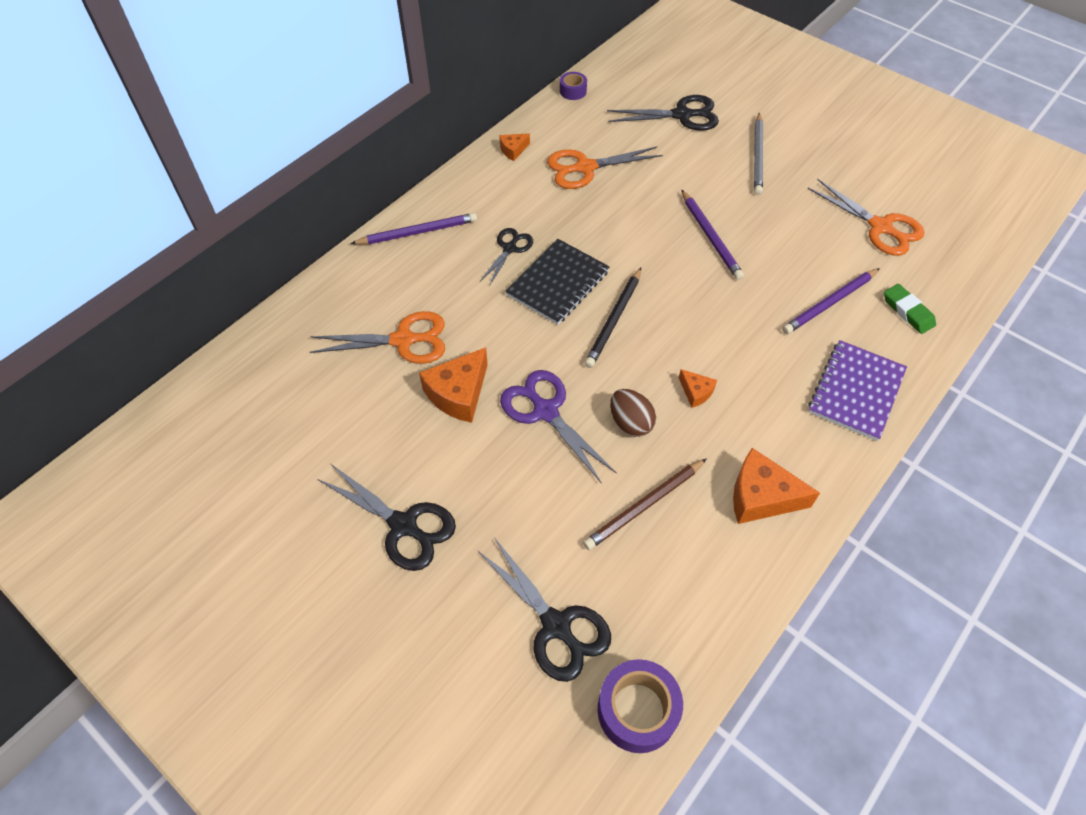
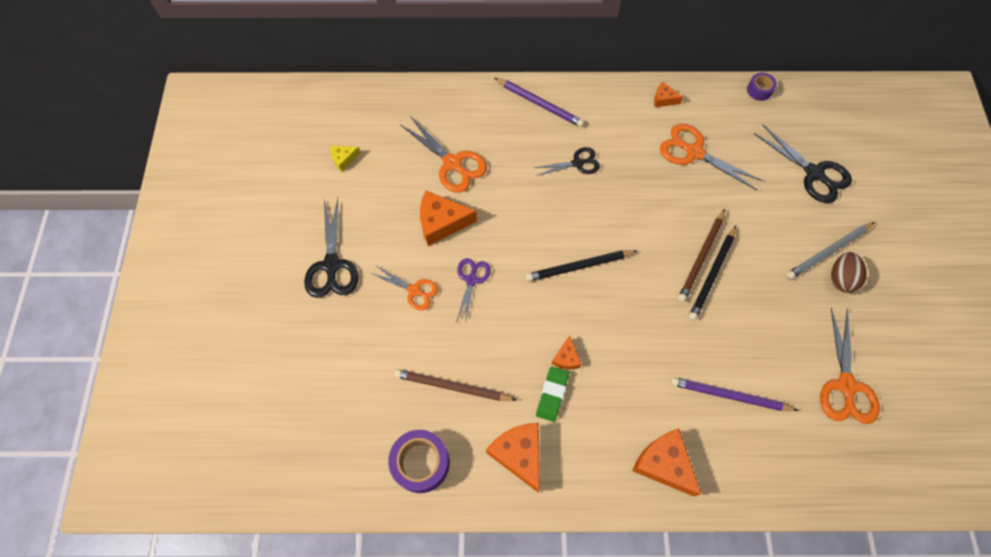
camera: 50 degrees right, 10 degrees up
(290, 429) = (344, 159): none -> yellow cheese
(509, 468) = (414, 290): none -> orange scissors
(545, 411) = (471, 280): purple scissors -> purple scissors, size x0.63
(556, 626) = (333, 394): black scissors -> none
(558, 283) = (576, 212): black notebook -> none
(630, 423) = (506, 335): brown egg -> brown egg (840, 278)
(637, 710) = (315, 478): purple tape -> purple tape (421, 463)
(688, 232) = (701, 257): none -> brown pencil
(710, 237) = (712, 275): purple pencil -> black pencil
(856, 391) = (663, 464): purple notebook -> orange cheese
(907, 311) = (777, 457): green eraser -> green eraser (552, 394)

